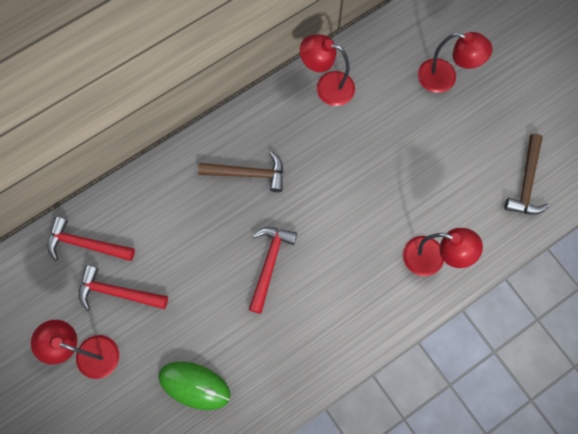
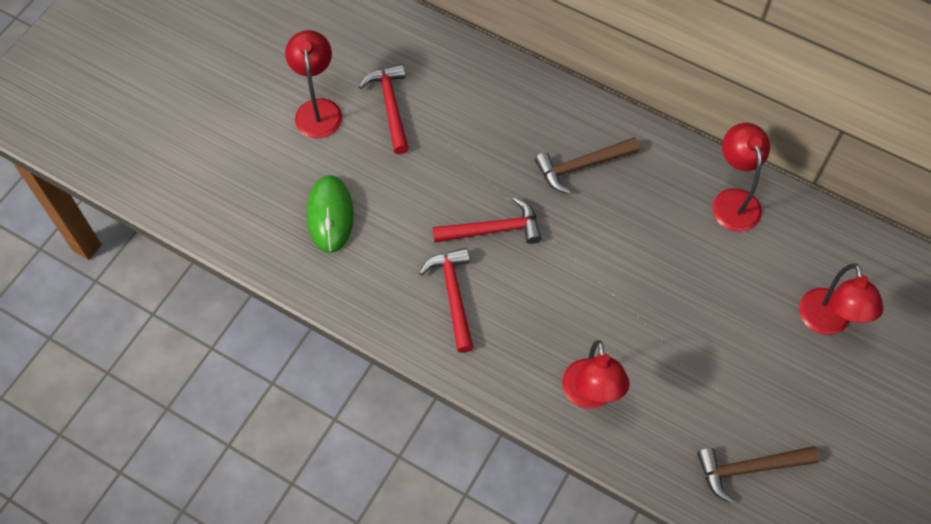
camera: 65 degrees right, 10 degrees down
(86, 244) = (425, 58): red hammer -> red hammer (453, 296)
(247, 173) = (582, 166): brown hammer -> brown hammer turned 90 degrees clockwise

